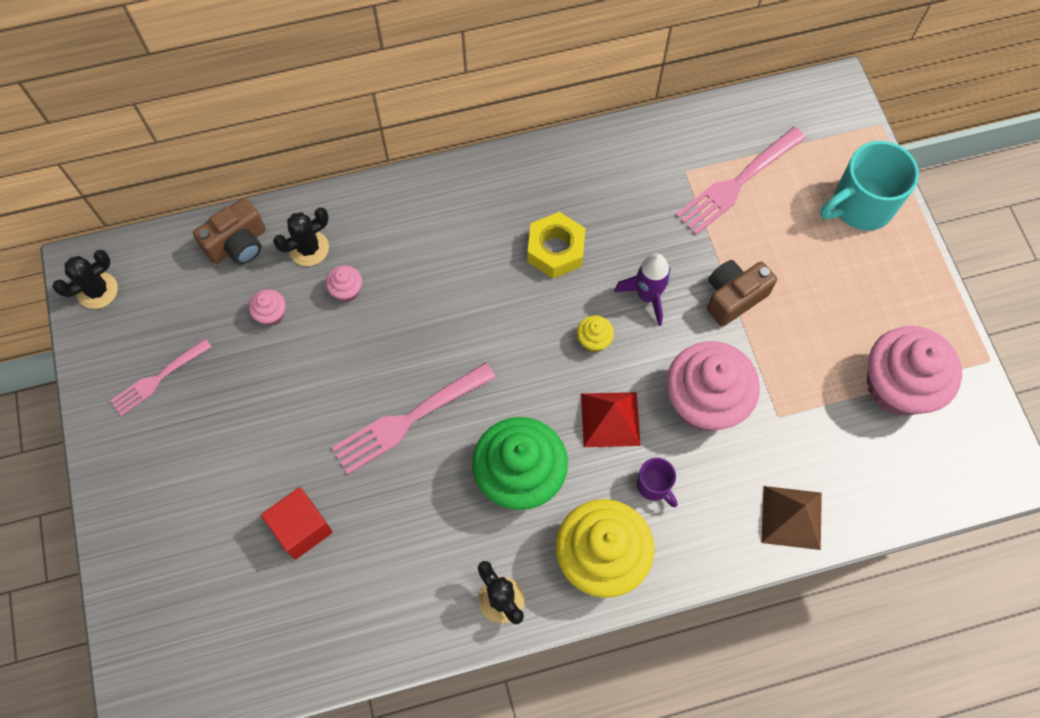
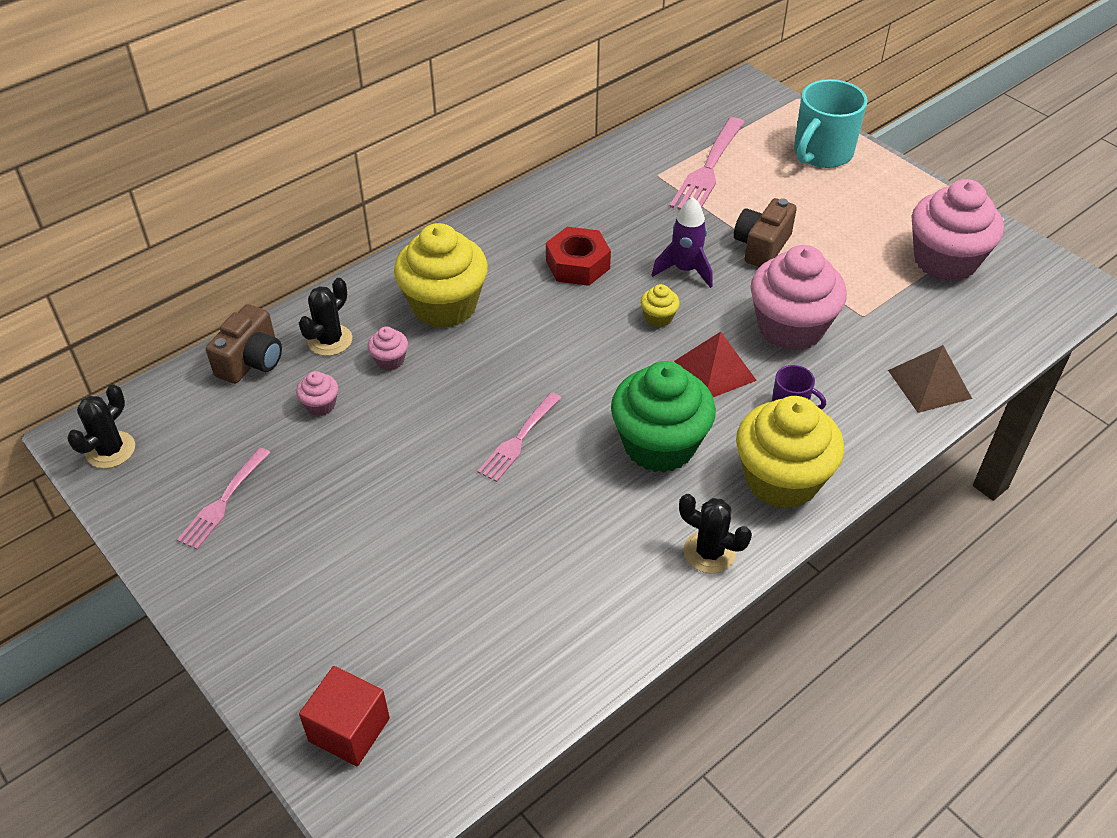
camera: 25 degrees left, 20 degrees down
(302, 528) = (462, 572): red cube -> red cube (349, 730)
(410, 418) = (519, 439): pink fork -> pink fork, size x0.63
(419, 249) = (444, 305): none -> yellow cupcake
(555, 250) = (577, 264): yellow nut -> red nut

